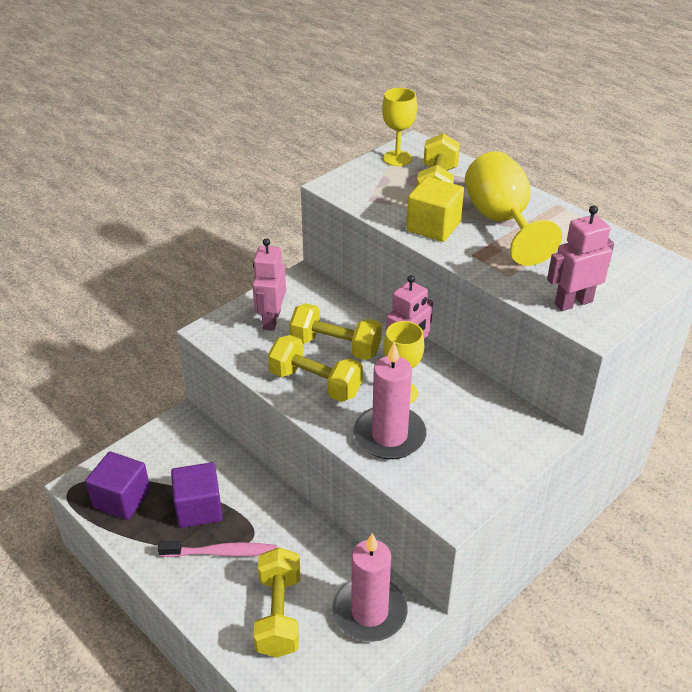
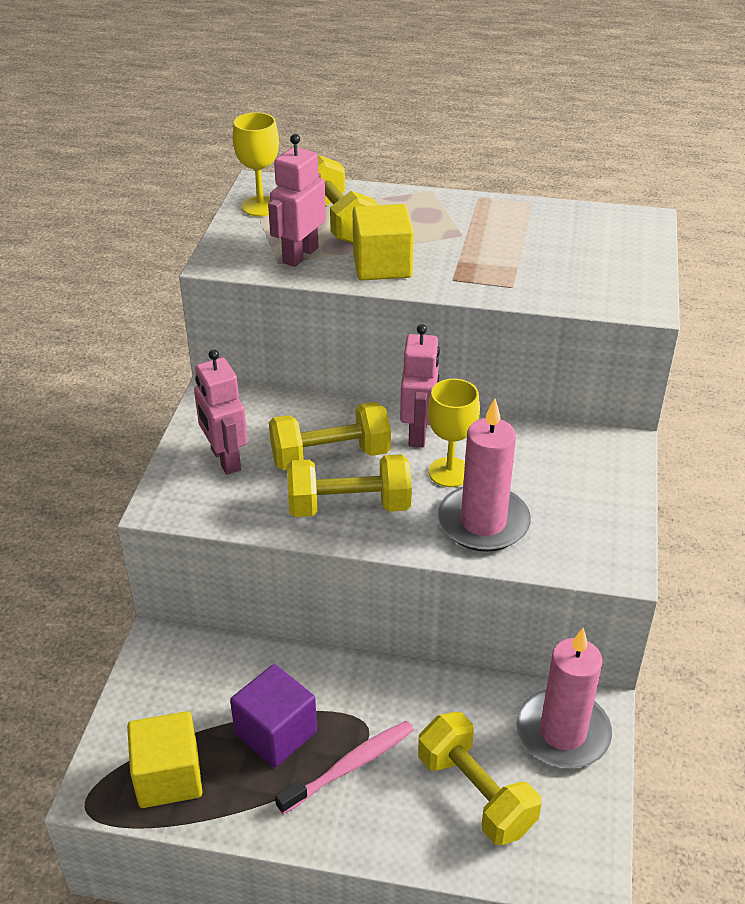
camera: 35 degrees left, 0 degrees up
(122, 499) = (168, 777): purple cube -> yellow cube
(502, 222) = (445, 234): yellow goblet -> none
(573, 302) = (600, 288): pink robot -> pink robot (300, 255)

